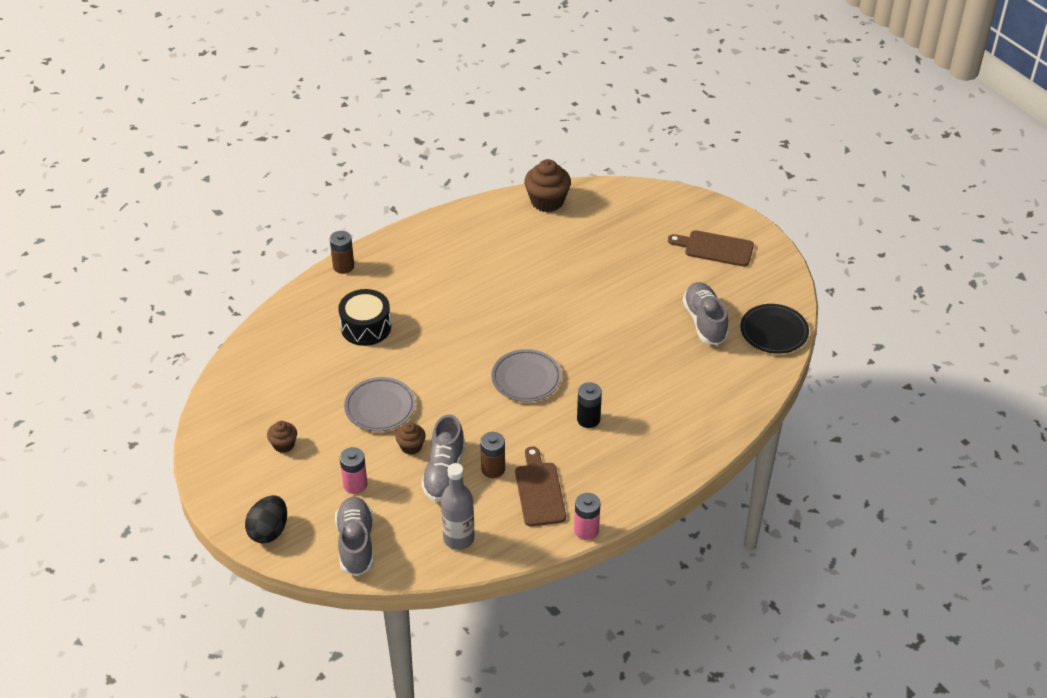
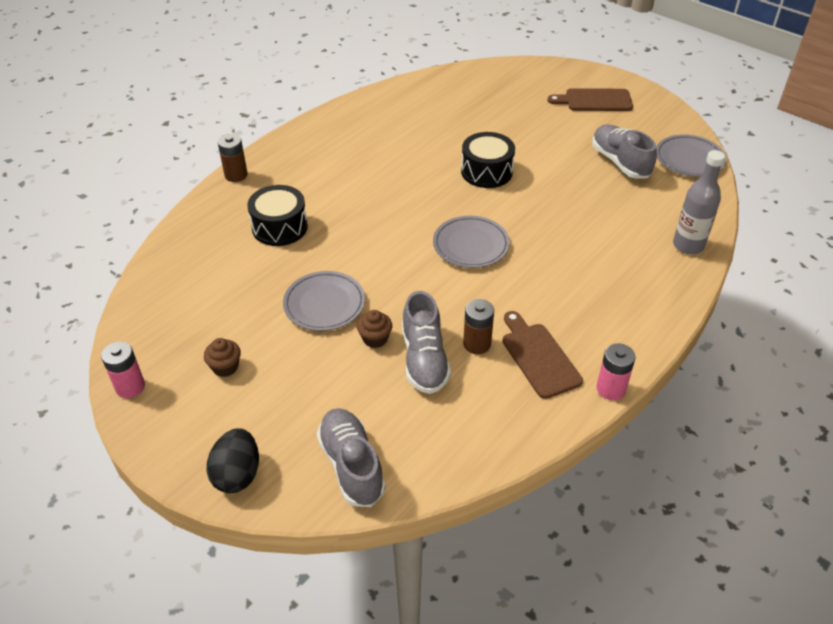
camera: 15 degrees left, 0 degrees up
(355, 484) = (326, 395): pink battery -> pink battery (130, 387)
(458, 538) = (472, 431): grey bottle -> grey bottle (688, 245)
(547, 201) = (419, 88): brown cupcake -> none
(573, 307) = (486, 171): none -> black drum
(588, 419) = (554, 272): black battery -> none
(774, 332) = (689, 159): black plate -> grey plate

